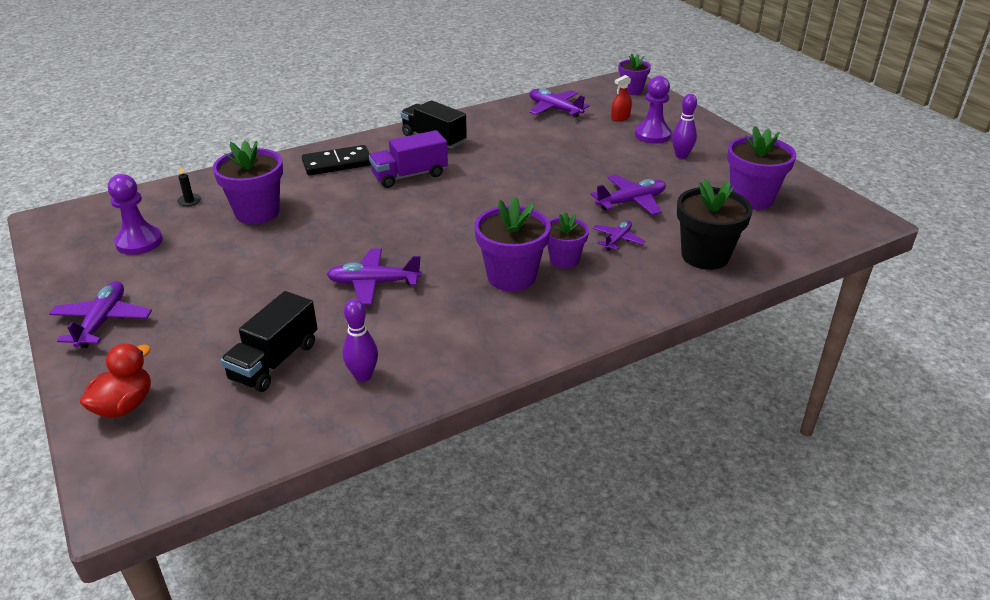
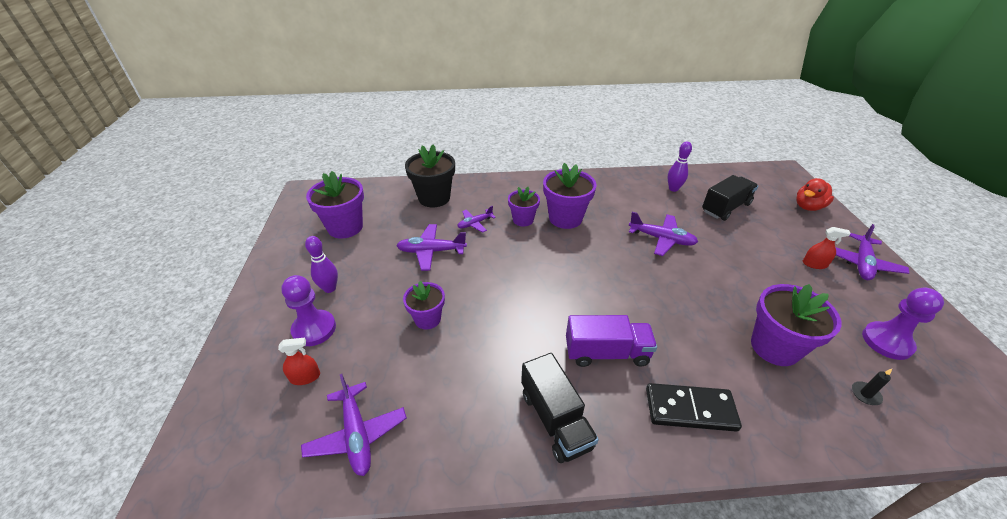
camera: 155 degrees left, 5 degrees up
(171, 303) = (814, 264): none -> red spray bottle
(631, 90) = (212, 443): purple flower pot -> purple flower pot (427, 319)

